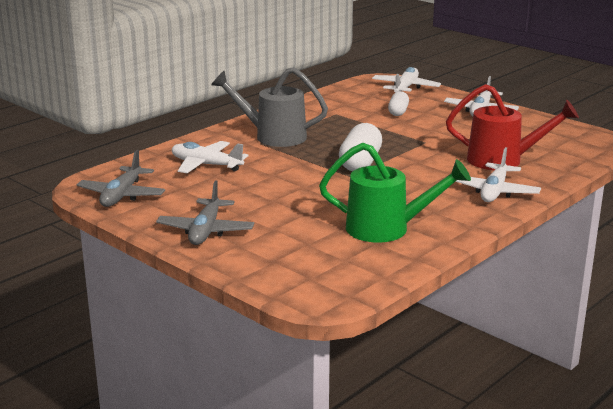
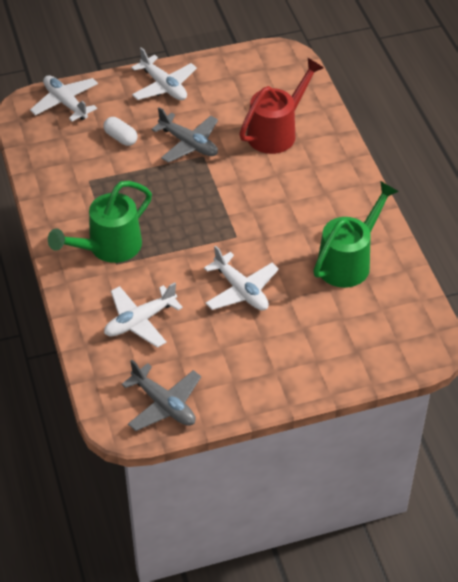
camera: 60 degrees left, 25 degrees up
(206, 231) = (277, 372): grey plane -> grey plane (188, 144)
(273, 136) = (108, 247): grey watering can -> green watering can
(360, 163) = (215, 218): white capsule -> none
(494, 192) = (329, 169): white plane -> white plane (241, 290)

